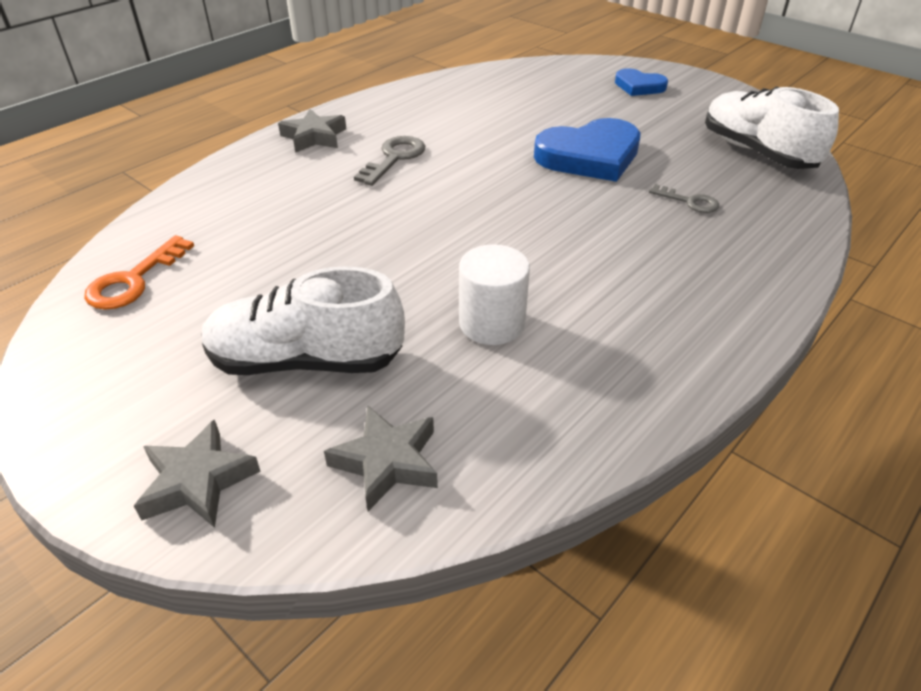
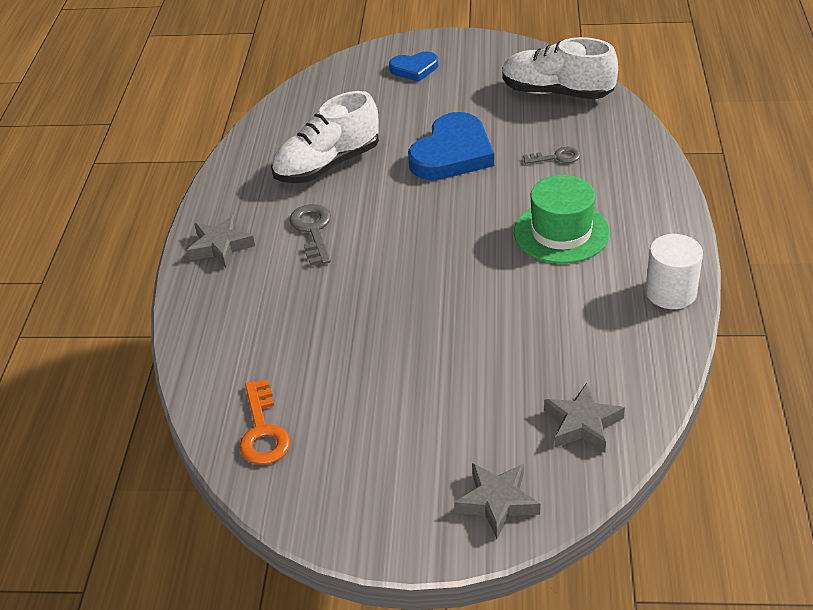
camera: 35 degrees left, 0 degrees up
(306, 361) = (461, 403): white shoe -> white shoe (327, 165)
(492, 323) = (538, 312): white cylinder -> white cylinder (671, 292)
(611, 265) = (561, 232): none -> green hat

